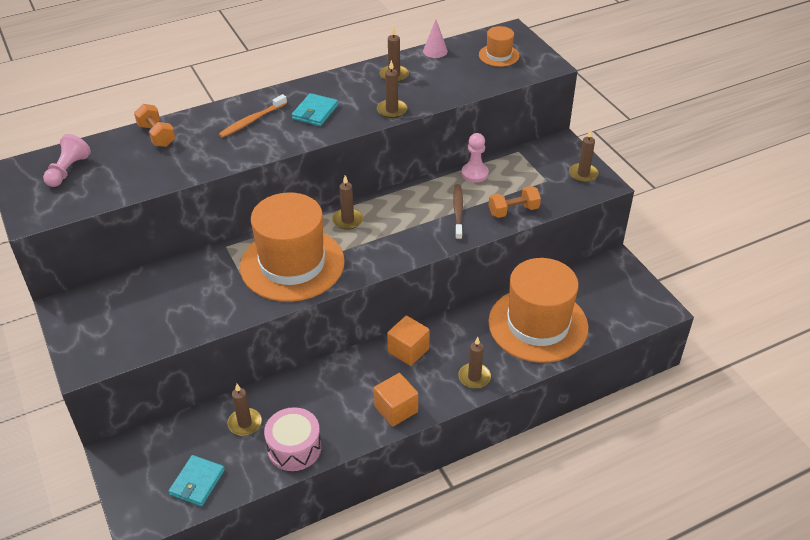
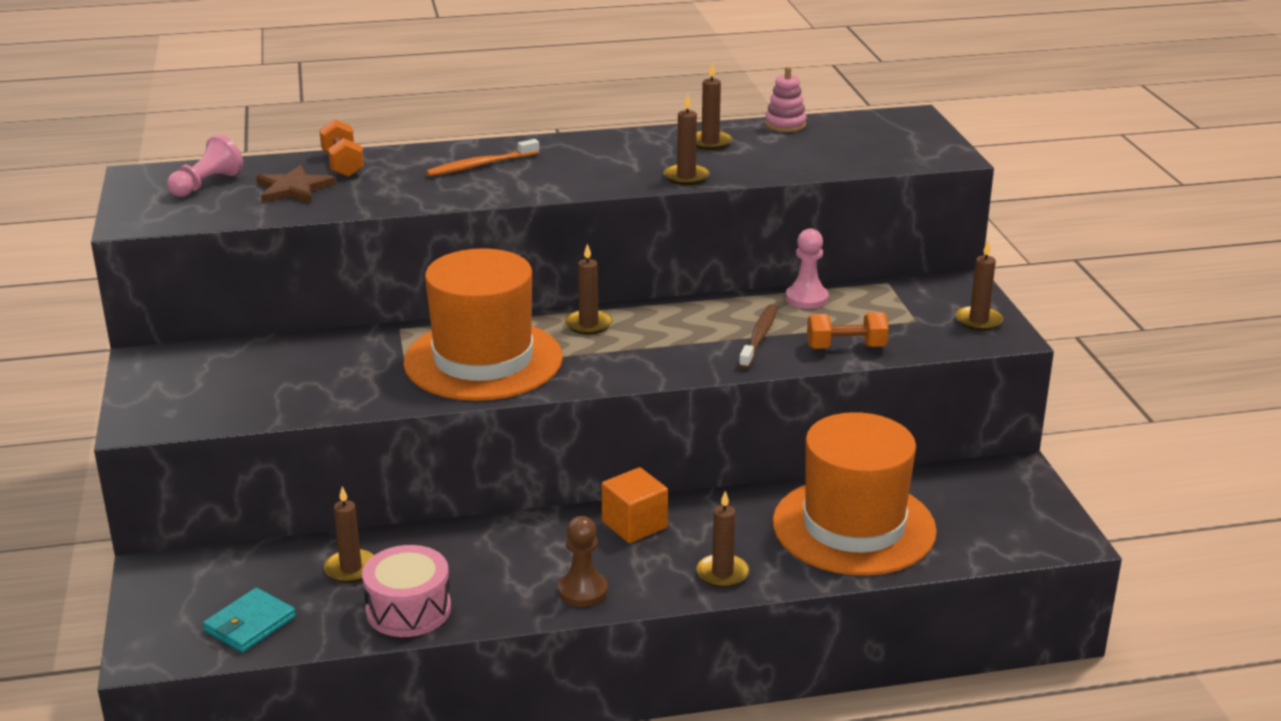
camera: 15 degrees right, 15 degrees down
(132, 165) = (294, 189): none -> brown star
(315, 112) = (574, 166): turquoise wallet -> none
(396, 409) = (582, 591): orange cube -> brown pawn
(435, 51) = (785, 124): pink cone -> pink stacking toy
(499, 55) = (879, 139): orange hat -> none

